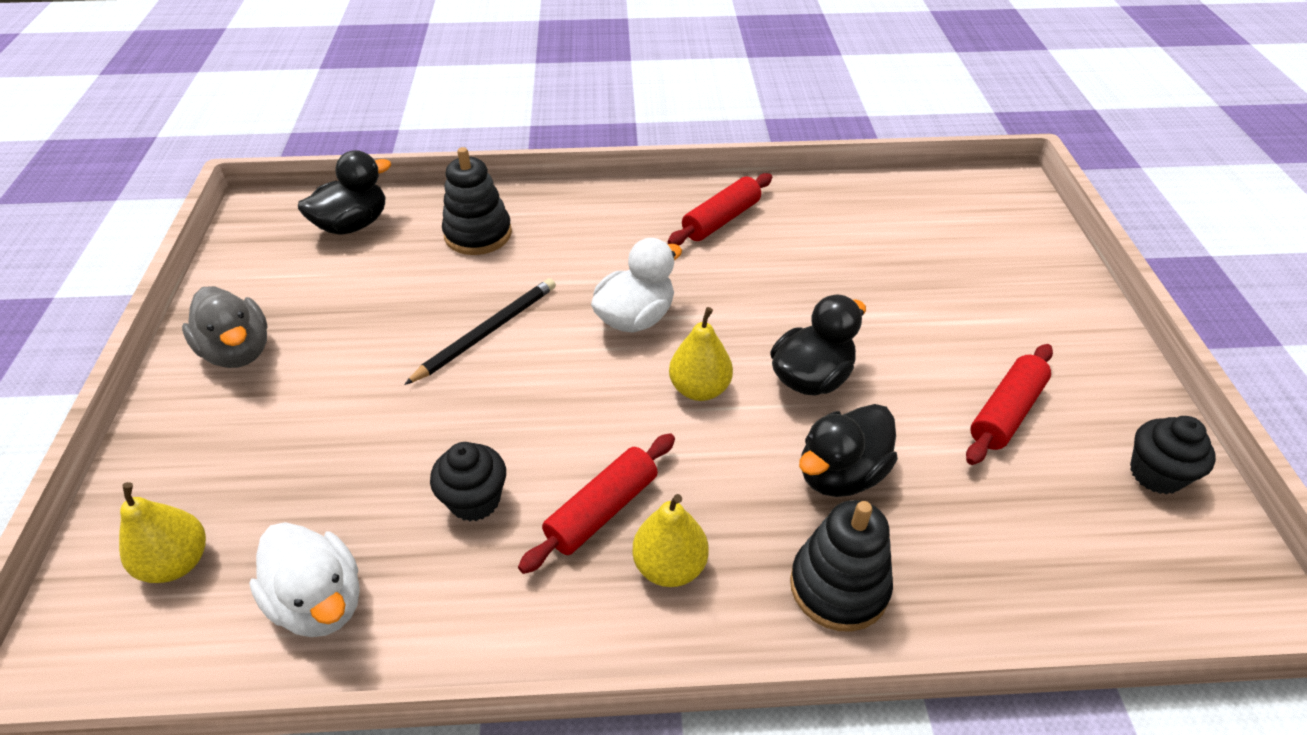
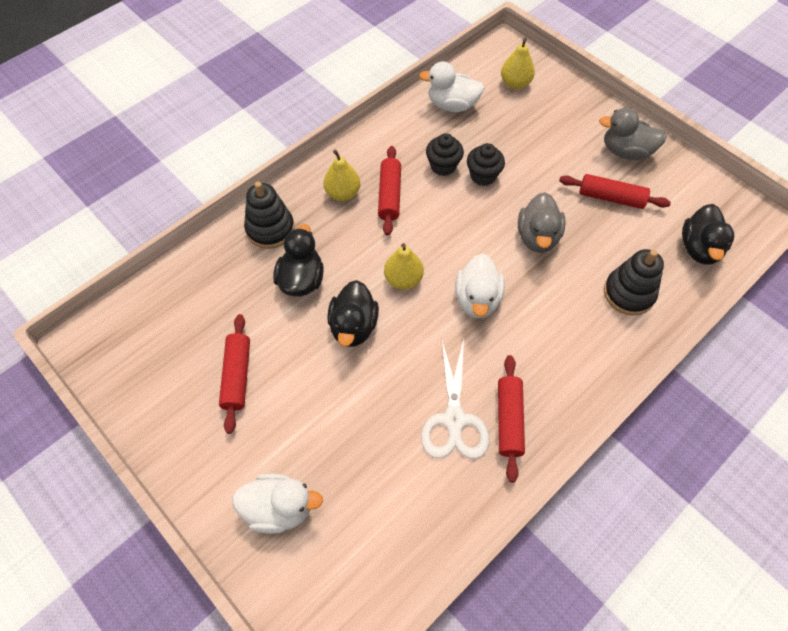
camera: 140 degrees right, 15 degrees up
(346, 317) = (611, 198): none -> red rolling pin
(486, 332) = (537, 237): black pencil -> grey duck
(774, 246) = (454, 419): none -> white scissors
(1012, 279) = (279, 508): none -> white duck
(1155, 474) = (143, 387): black cupcake -> black cupcake (483, 176)

